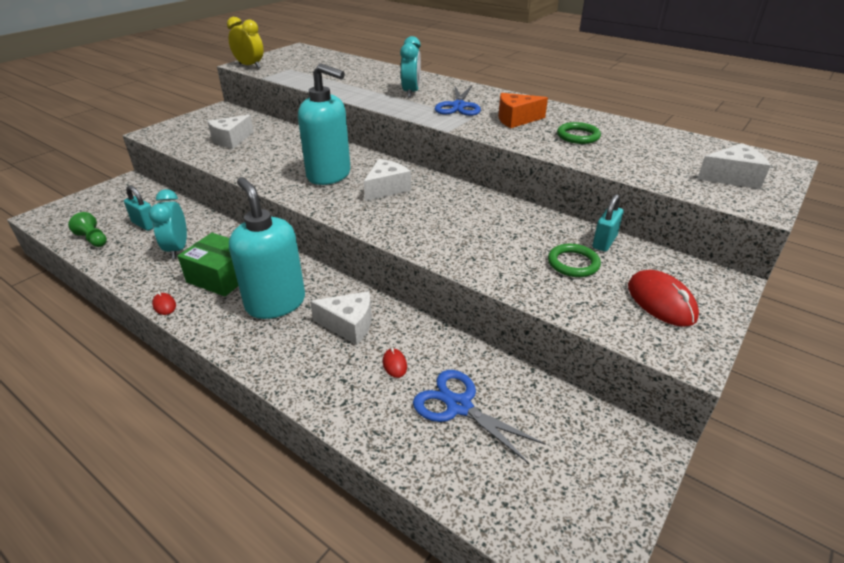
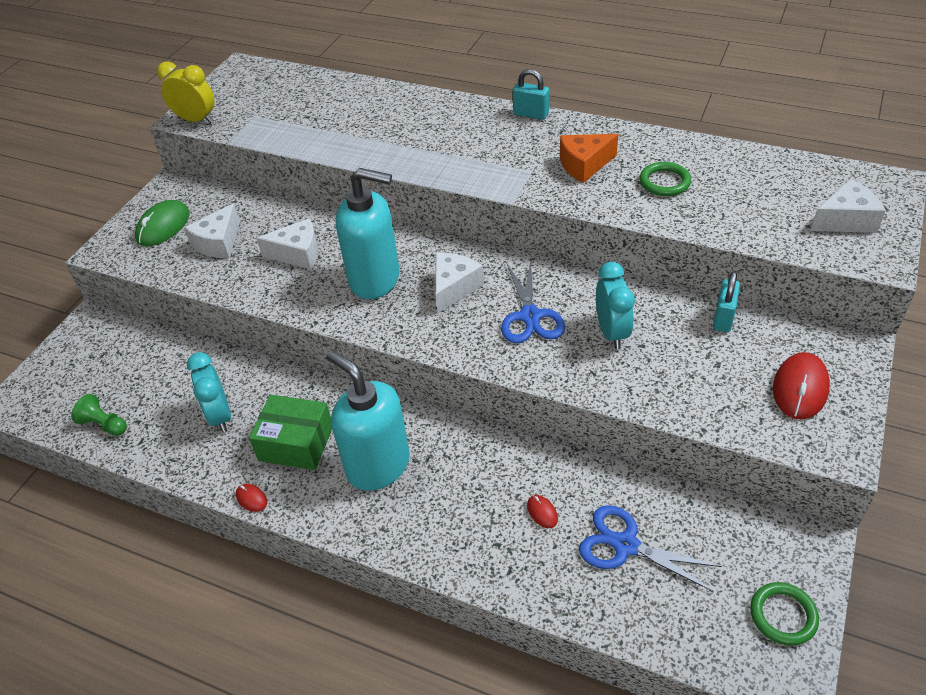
camera: 10 degrees left, 10 degrees up
(144, 224) = (156, 387): turquoise padlock -> turquoise padlock (530, 114)
(200, 127) = (163, 226): none -> green mouse
(349, 325) = (473, 475): white cheese -> white cheese (298, 254)
(411, 92) = (436, 136): turquoise clock -> turquoise clock (611, 332)
(458, 106) = (506, 153): blue scissors -> blue scissors (530, 316)
(573, 263) = (699, 356): green ring -> green ring (783, 615)
(661, 301) = (800, 388): red mouse -> red mouse turned 60 degrees clockwise

